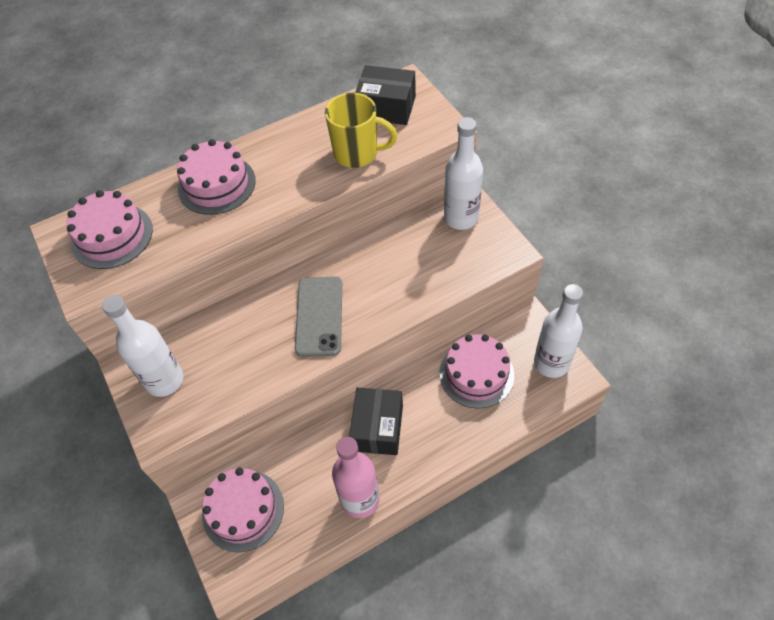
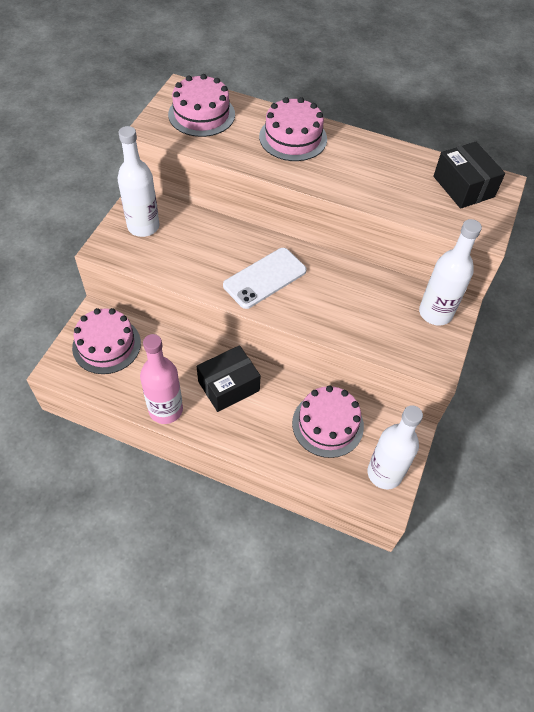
camera: 45 degrees right, 0 degrees up
(319, 316) = (264, 278): grey phone -> white phone
(357, 154) = (400, 196): yellow mug -> none

